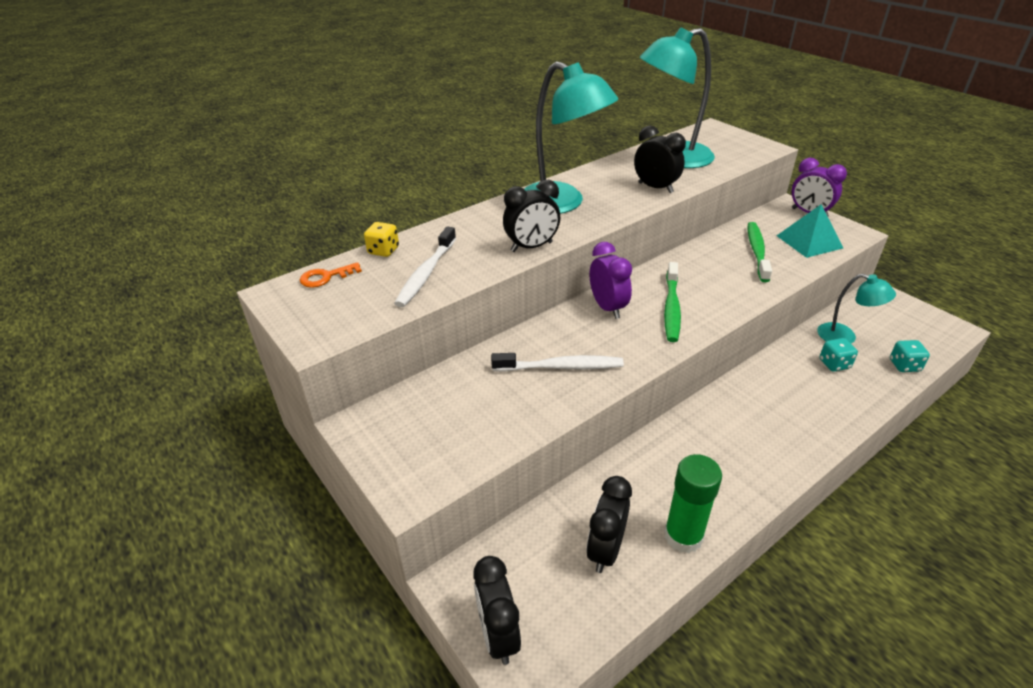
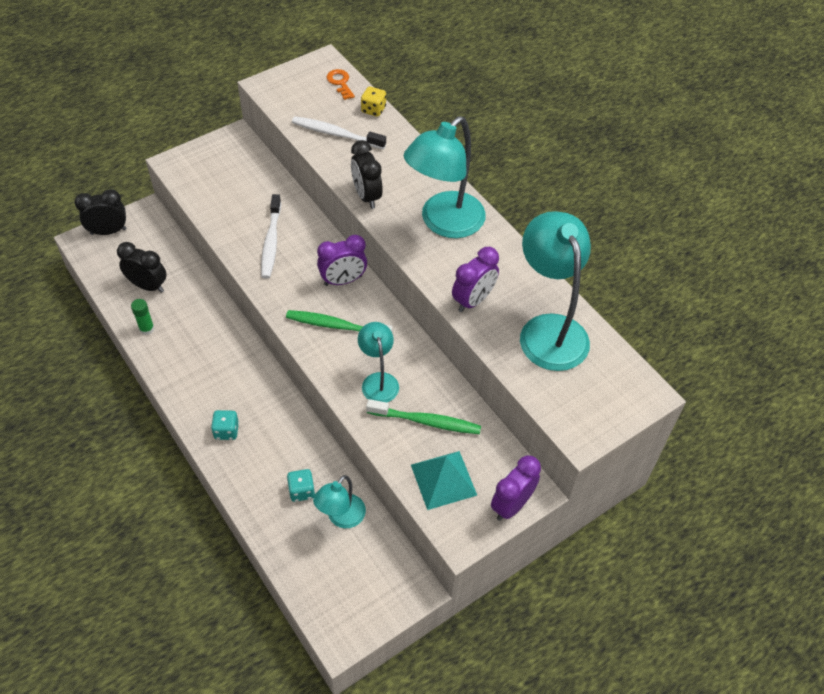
camera: 90 degrees right, 15 degrees up
(655, 188) = (473, 300): black clock -> purple clock
(683, 536) = (147, 329): green glue stick -> green glue stick, size x0.56
(727, 278) = (378, 381): none -> turquoise lamp
(904, 365) = (290, 554): turquoise dice -> turquoise dice (226, 431)

